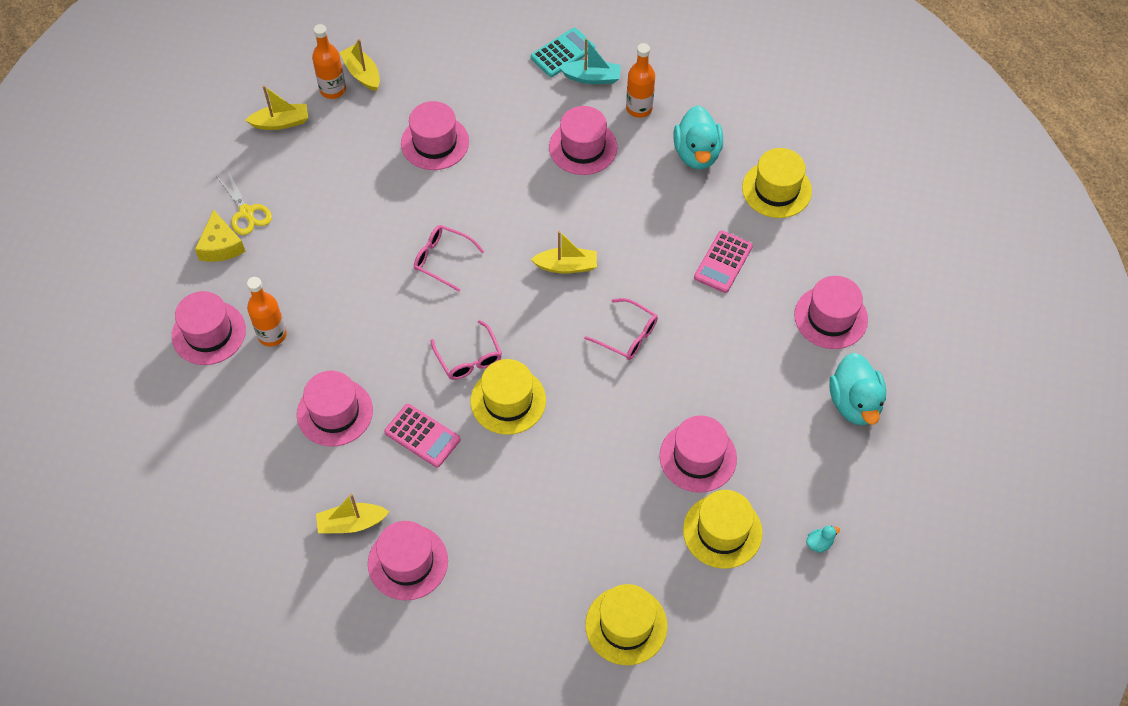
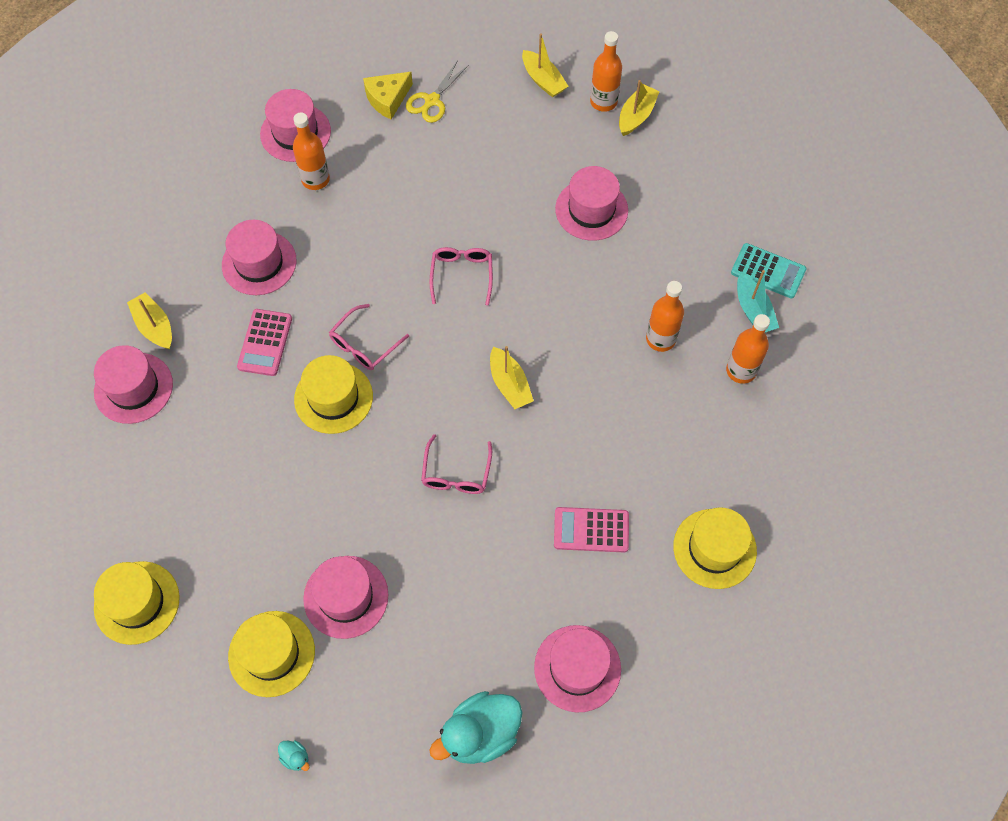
camera: 65 degrees right, 5 degrees up
(583, 147) = (660, 339): pink hat -> orange bottle
(697, 153) = (715, 450): turquoise duck -> none

